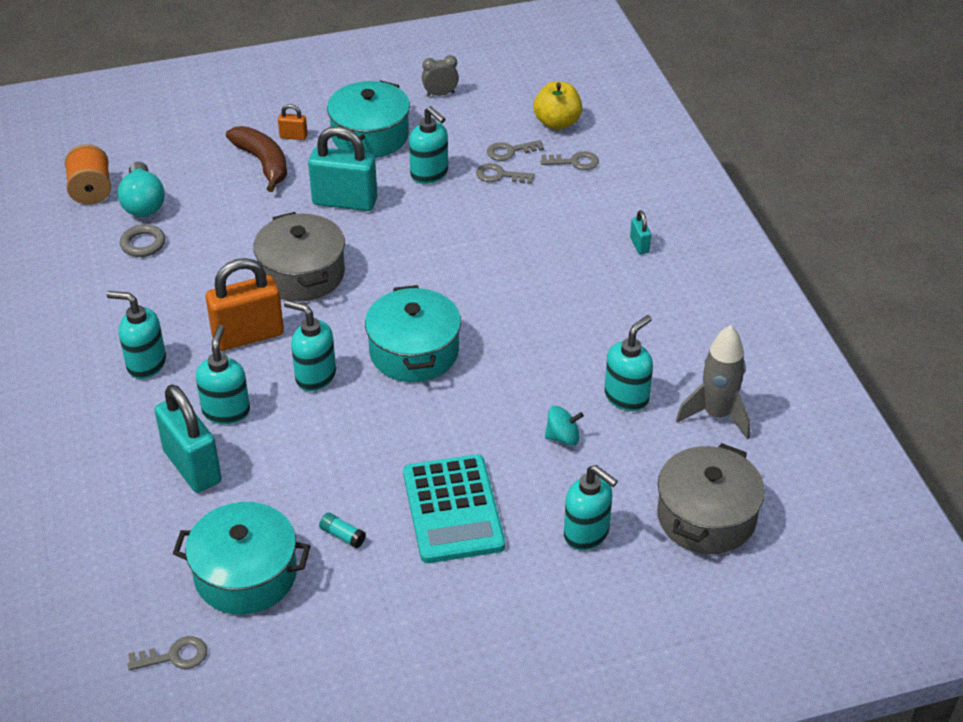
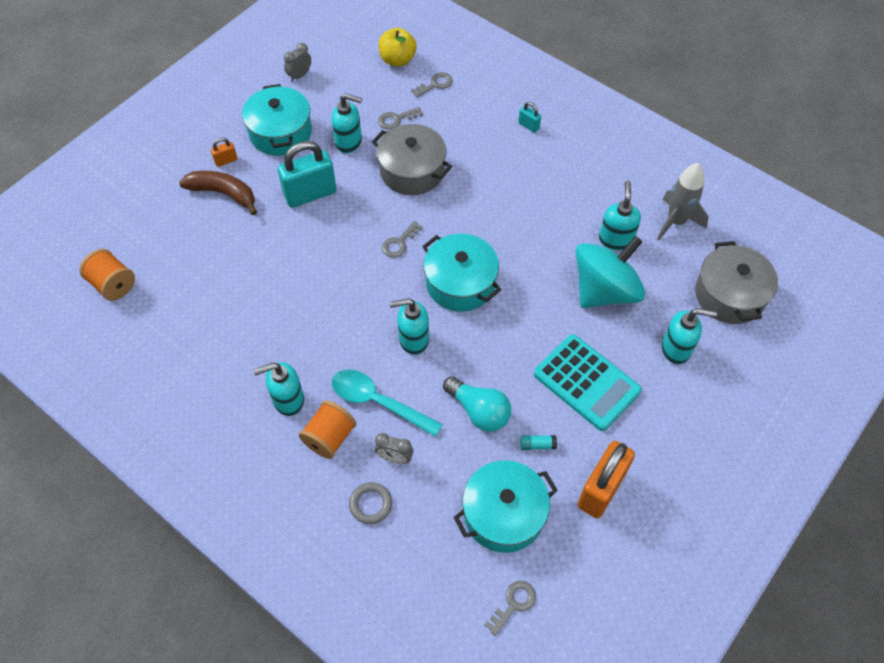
camera: 35 degrees left, 15 degrees up
(143, 203) = (163, 273): turquoise light bulb -> turquoise light bulb (479, 411)
(143, 244) = (195, 306): grey ring -> grey ring (370, 504)
(151, 415) = (329, 437): none -> orange spool
(192, 466) = (394, 458): turquoise padlock -> grey clock
(226, 411) = (378, 402): turquoise soap dispenser -> turquoise spoon
(248, 336) = (339, 335): orange padlock -> orange padlock (601, 489)
(302, 274) = (333, 266): grey pot -> grey pot (412, 171)
(510, 151) = (386, 97): grey key -> grey key (399, 243)
(563, 437) = (604, 290): turquoise spinning top -> turquoise spinning top, size x2.47

